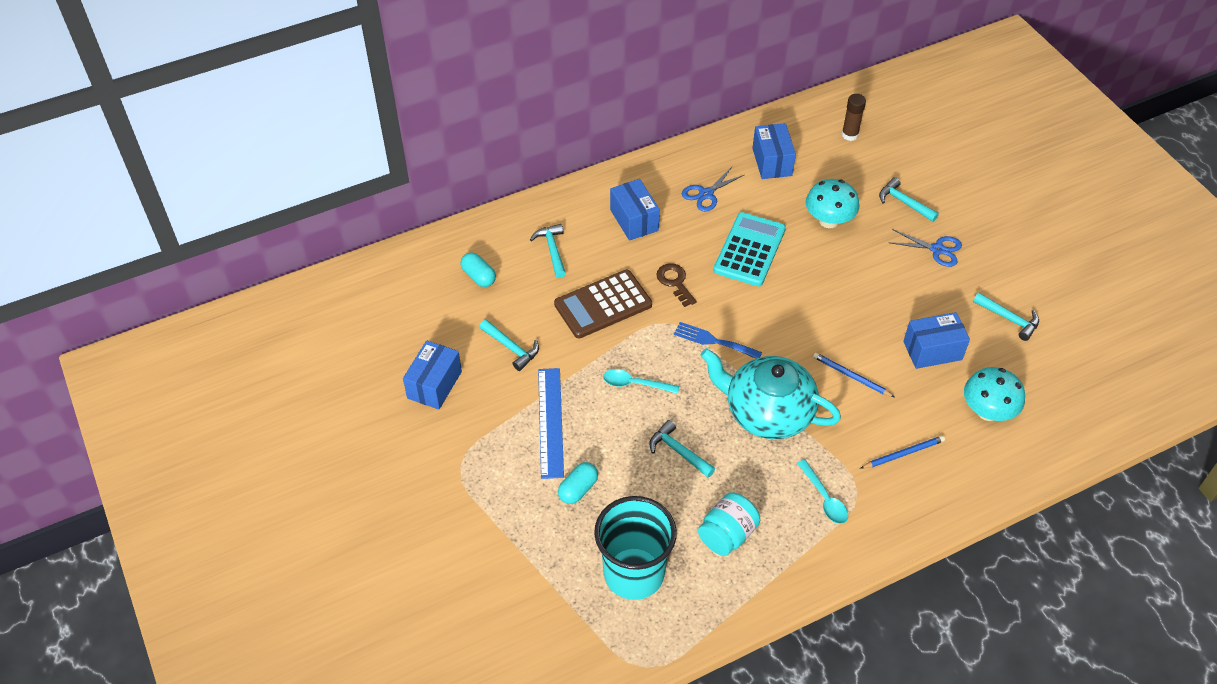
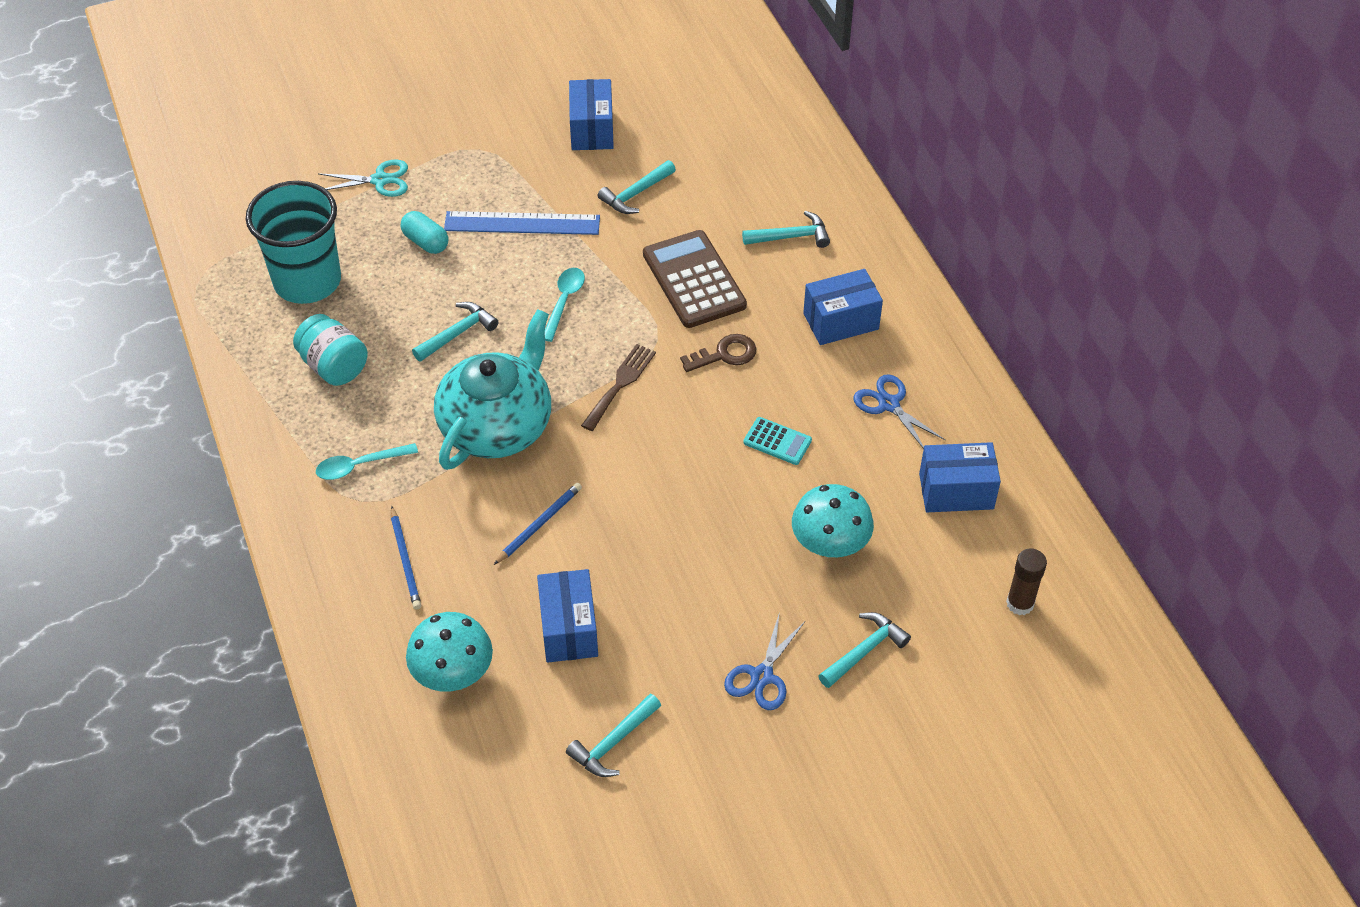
camera: 95 degrees right, 0 degrees up
(434, 385) = (592, 129): blue box -> blue box turned 60 degrees clockwise
(479, 276) = (752, 168): turquoise capsule -> none
(503, 537) = (380, 180): none -> turquoise scissors
(713, 341) = (620, 384): blue fork -> brown fork
(749, 250) = (777, 441): turquoise calculator -> turquoise calculator, size x0.50

